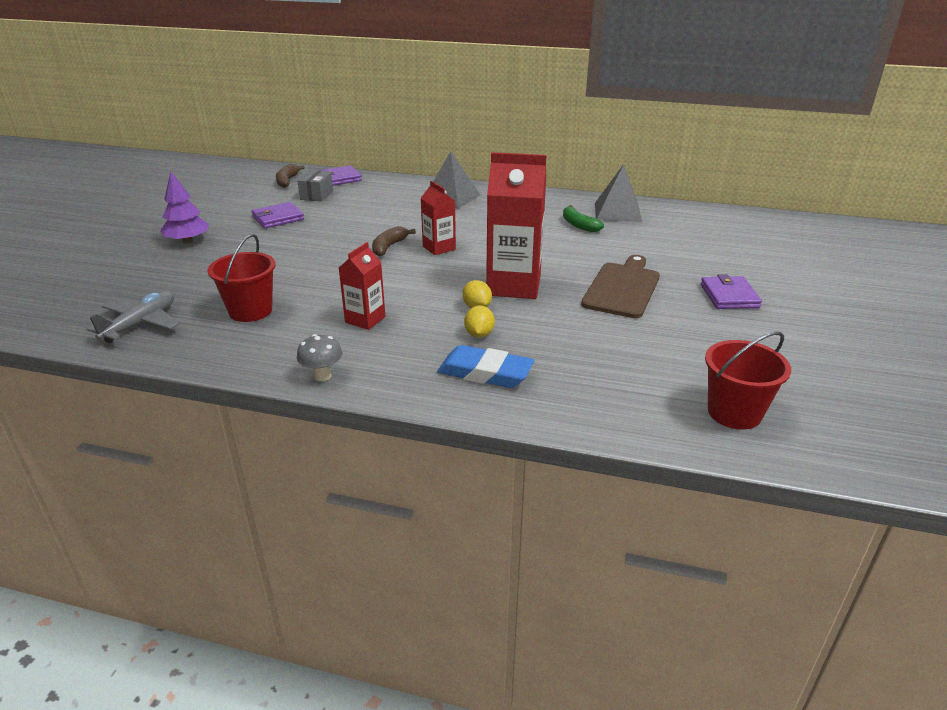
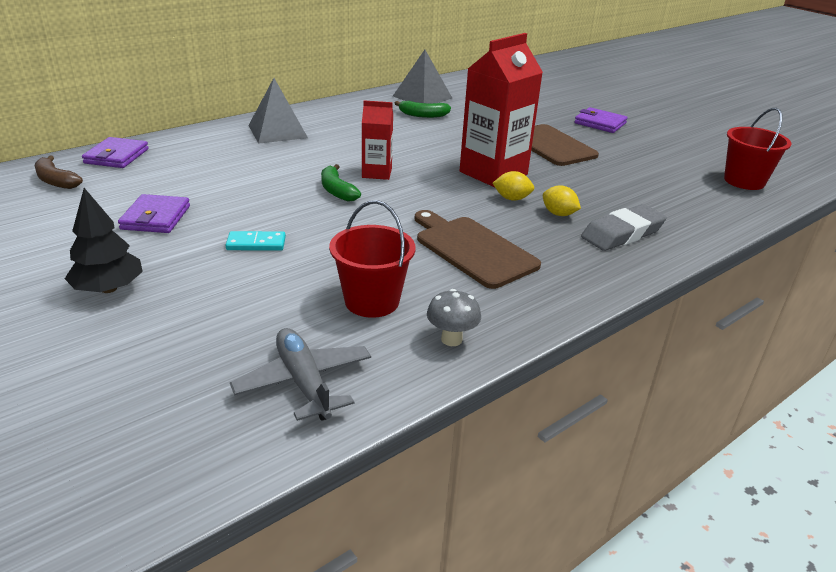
camera: 55 degrees left, 0 degrees up
(187, 241) = (108, 288): purple tree -> black tree
(281, 253) = (256, 243): none -> turquoise domino
(316, 195) = (136, 180): grey box -> none
(322, 376) = (556, 303): grey mushroom -> grey mushroom (451, 339)
(365, 319) = (472, 249): red carton -> brown cutting board
(389, 247) = (337, 191): brown banana -> green banana
(485, 373) = (622, 233): blue eraser -> grey eraser

